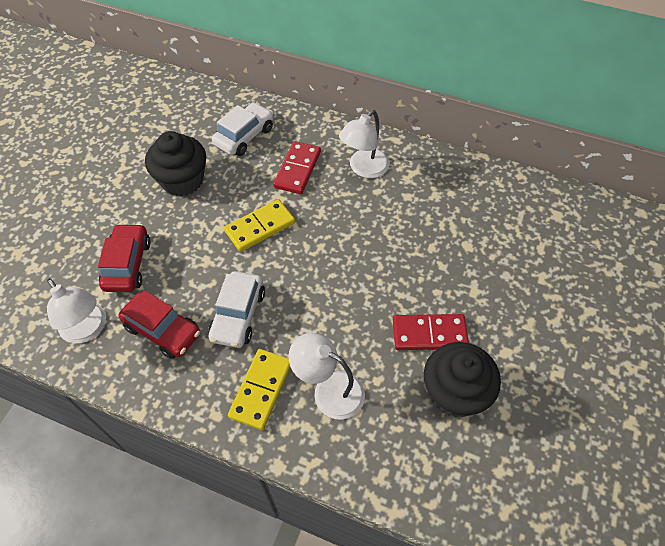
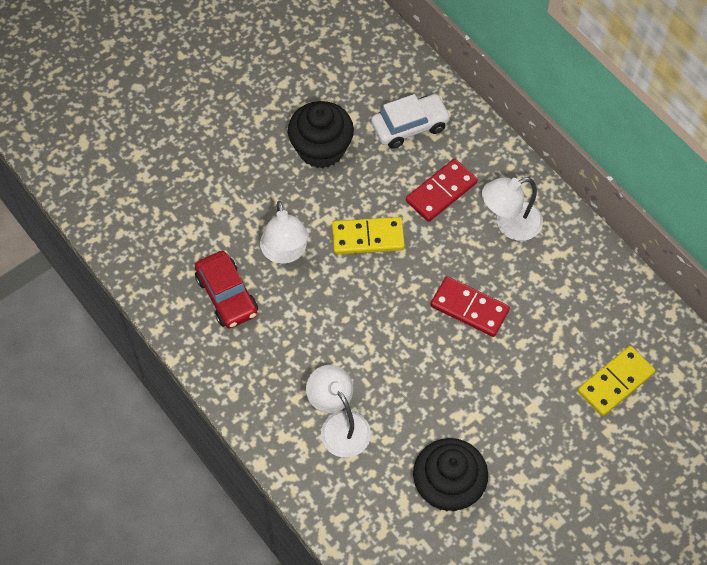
camera: 30 degrees right, 5 degrees up
(87, 330) = (164, 262): white lamp -> white lamp (285, 253)
(128, 264) = (227, 215): red car -> none
(238, 315) = (299, 316): white car -> none
(261, 390) = (282, 393): yellow domino -> yellow domino (615, 382)
(429, 333) = (461, 424): red domino -> red domino (469, 308)

